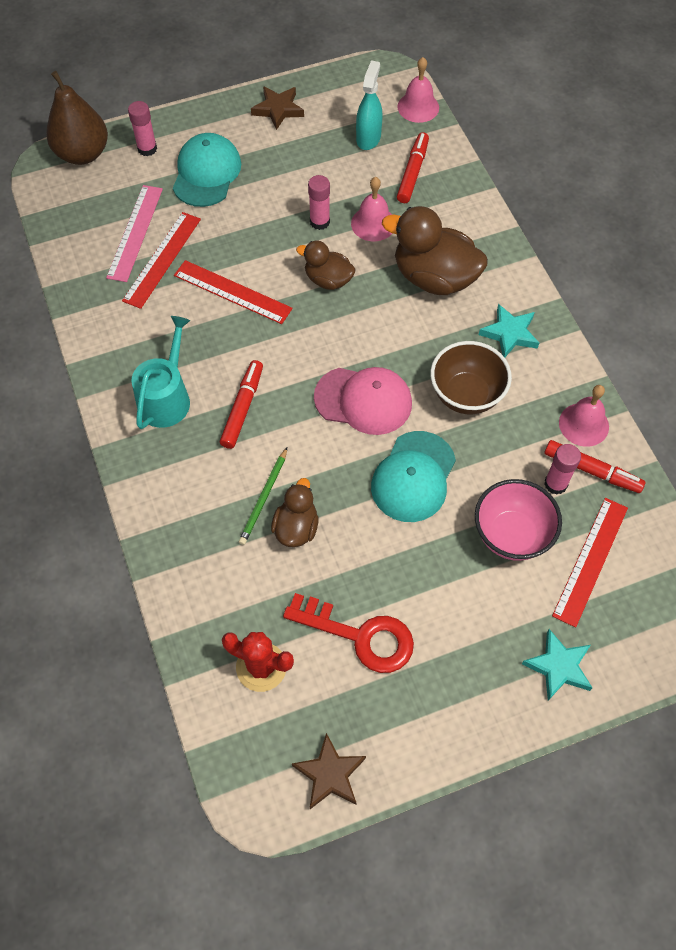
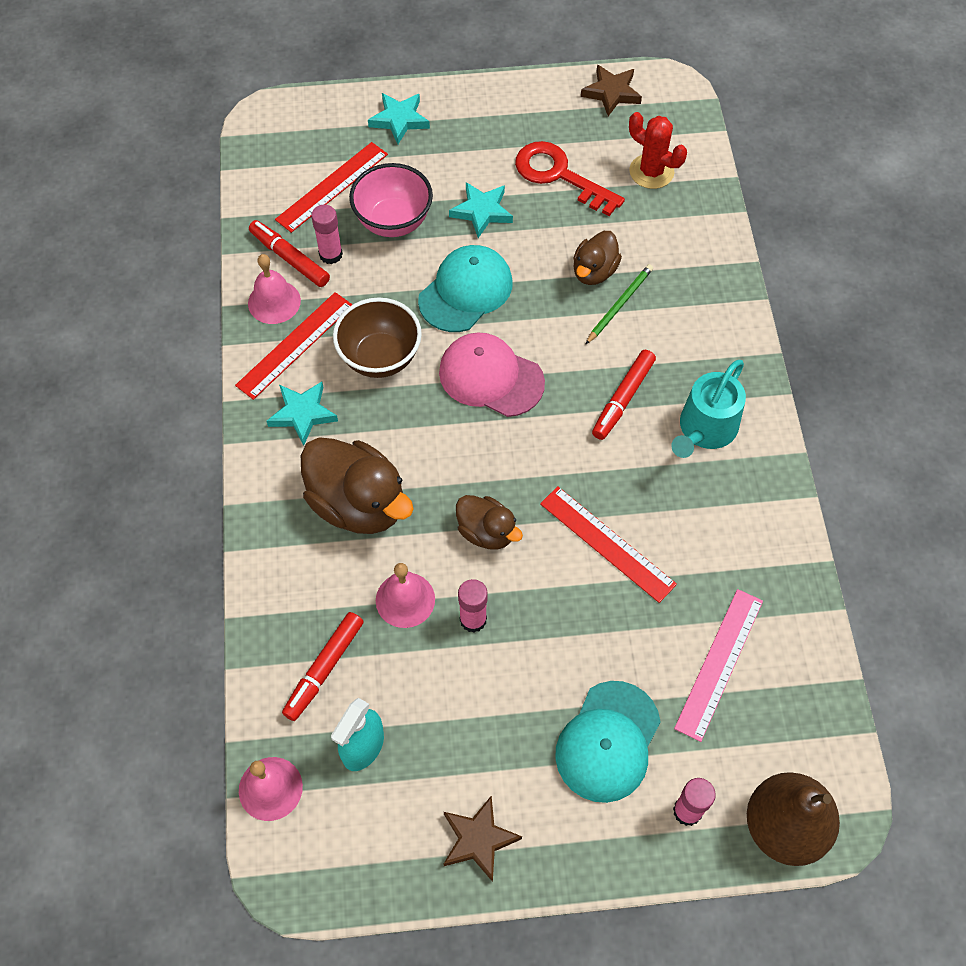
camera: 165 degrees left, 0 degrees up
(162, 259) = (688, 612): red ruler -> red ruler (295, 345)
(427, 569) = (482, 211): none -> turquoise star

